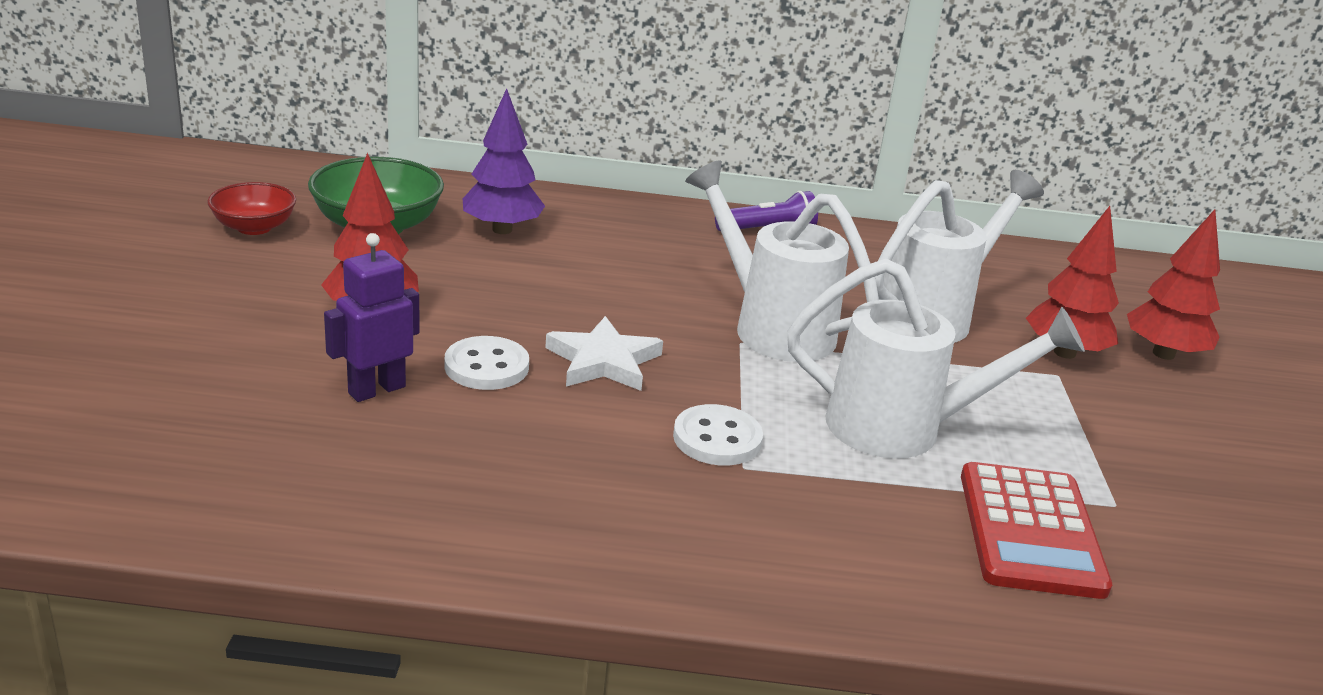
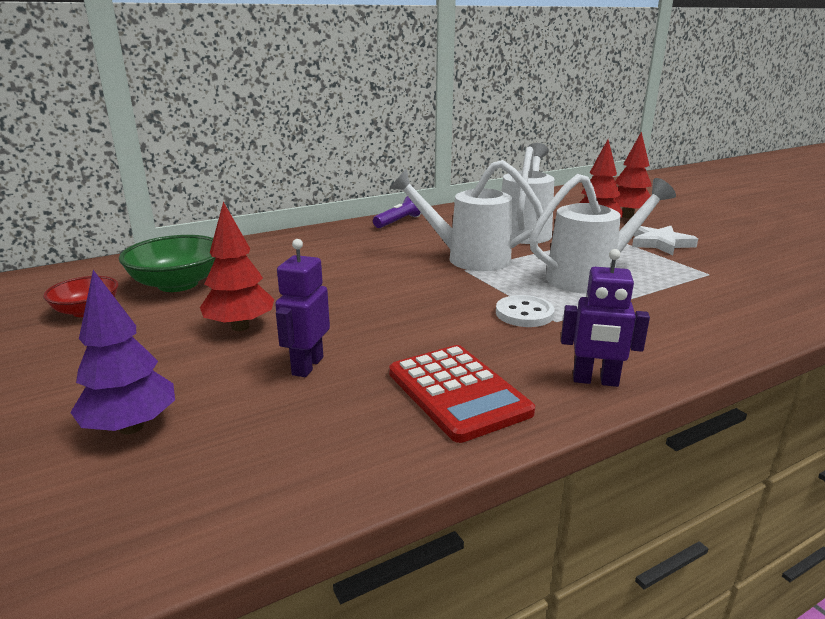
camera: 30 degrees left, 5 degrees down
(486, 366) = (355, 328): white button -> none
(502, 229) = (260, 262): purple tree -> purple tree (131, 427)
(603, 361) = (414, 302): white star -> white star (660, 243)
(660, 562) = (595, 381): none -> purple robot
(1030, 531) = (702, 296): red calculator -> red calculator (457, 392)

